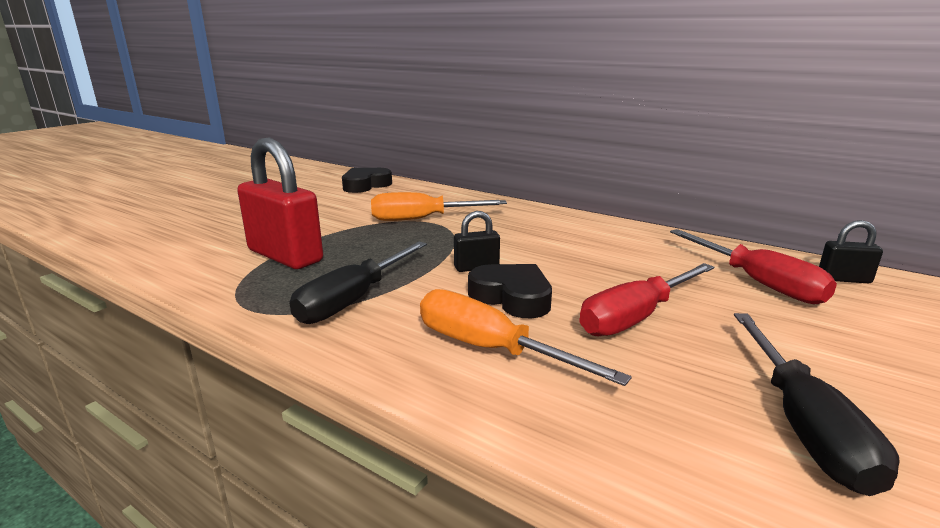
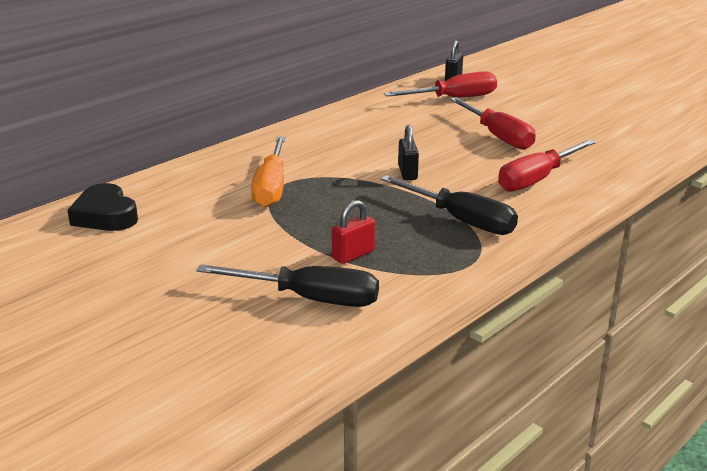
camera: 80 degrees left, 5 degrees up
(285, 256) = (353, 255): red padlock -> red padlock, size x0.48
(490, 349) = (537, 179): orange screwdriver -> red screwdriver
(512, 297) = (465, 166): black heart -> none
(803, 425) = (600, 125): black screwdriver -> black screwdriver (310, 299)

